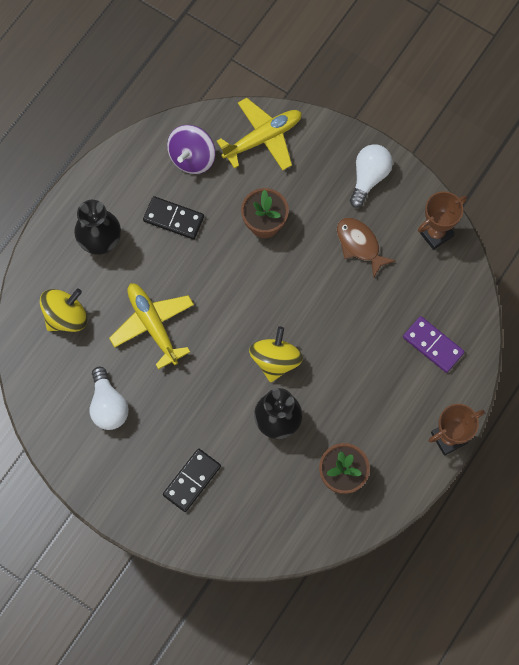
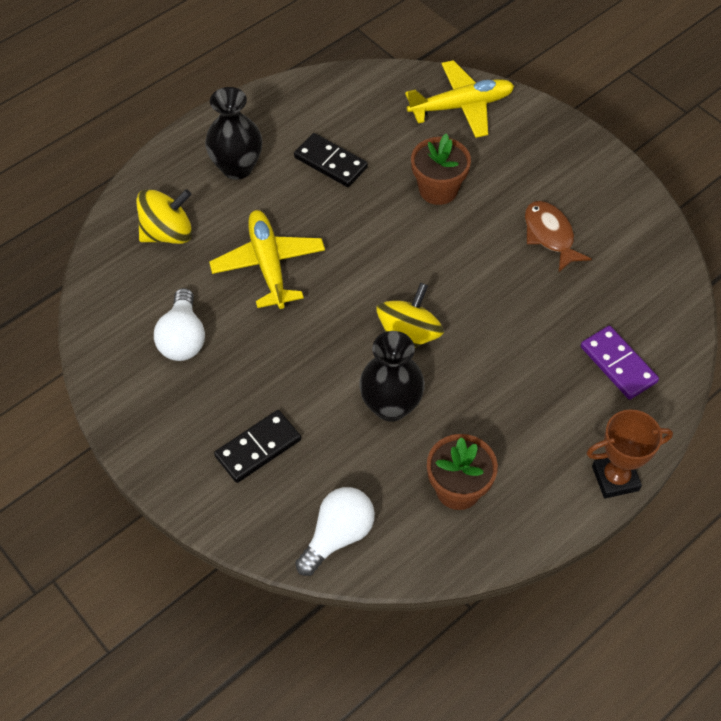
camera: 15 degrees right, 15 degrees down
(192, 158) = (372, 108): purple spinning top -> none
(369, 177) = (579, 169): white light bulb -> white light bulb (338, 536)
(435, 233) = (649, 243): brown trophy -> none

